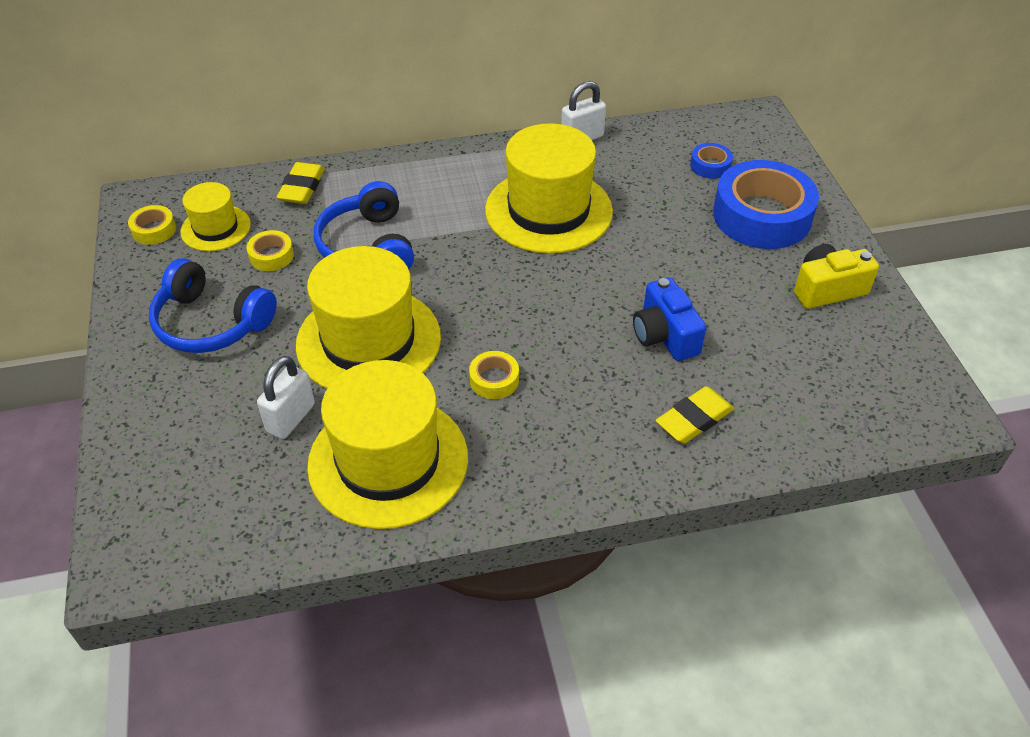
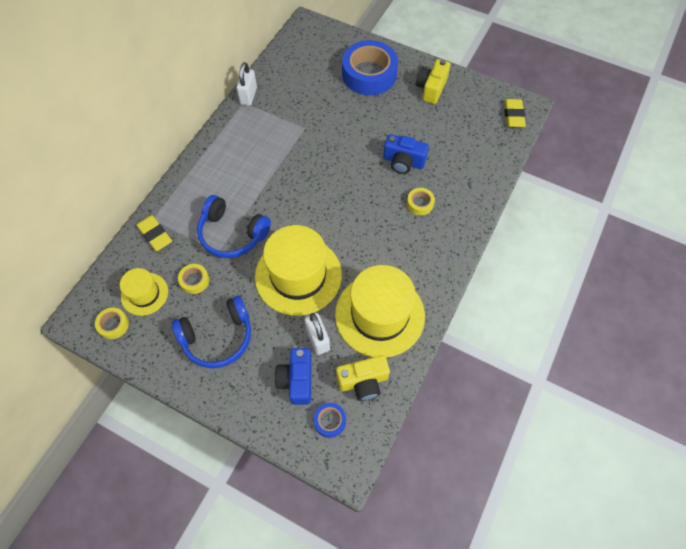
camera: 50 degrees left, 15 degrees up
(211, 434) = (297, 380): none -> blue camera
(266, 506) = (363, 381): none -> yellow camera
(494, 380) = (370, 242): yellow tape -> yellow tape (420, 204)
(548, 210) = (284, 145): yellow hat -> none
(694, 419) = (456, 187): yellow eraser -> yellow eraser (513, 115)
(710, 166) = (319, 66): blue tape -> blue tape (330, 421)

